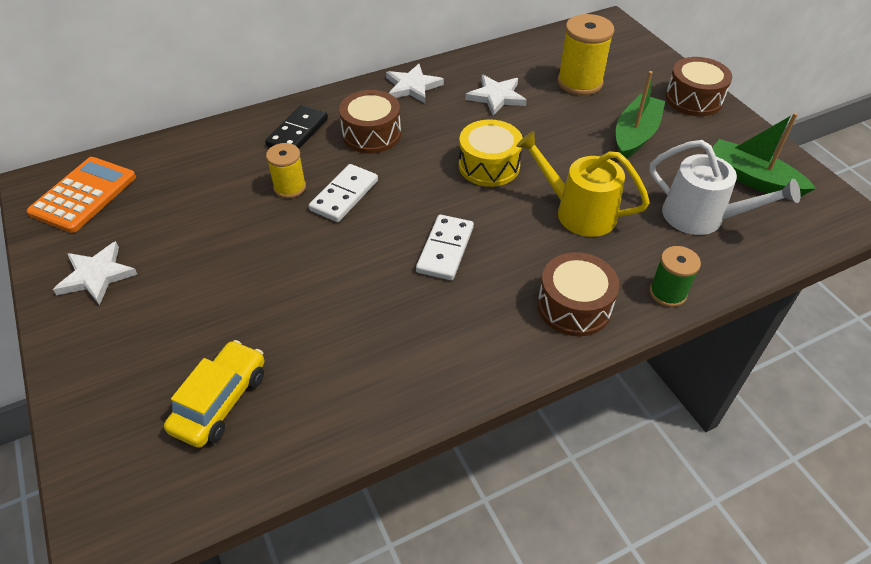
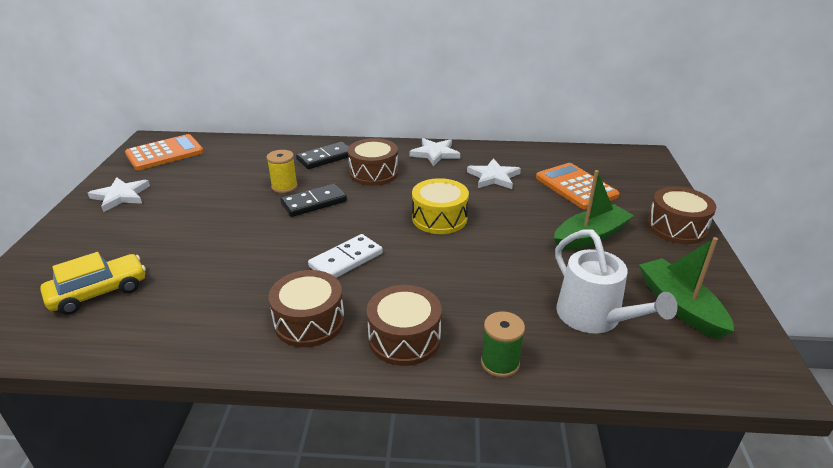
camera: 30 degrees right, 15 degrees down
(344, 195) = (314, 203): white domino -> black domino
(476, 329) = (309, 321): none -> brown drum
(578, 212) = (480, 273): yellow watering can -> none
(579, 82) = (576, 187): yellow spool -> orange calculator

